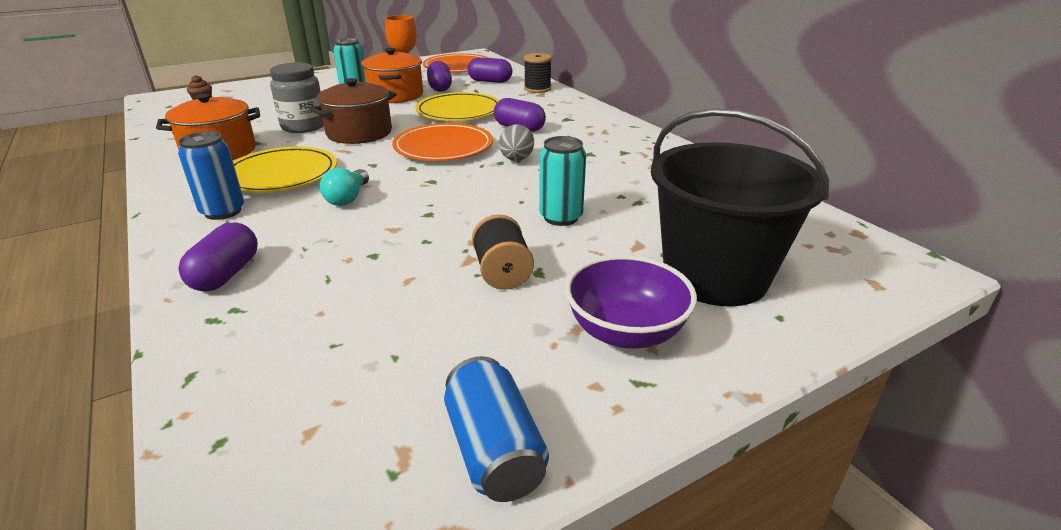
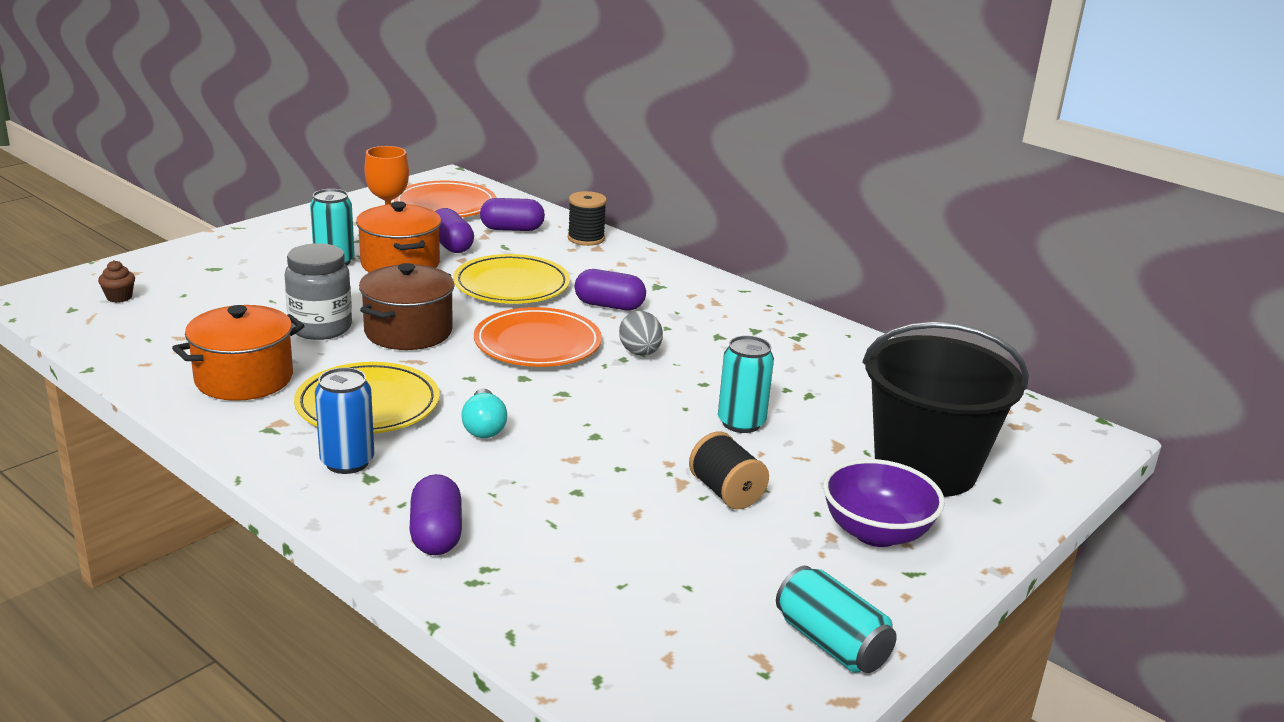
camera: 20 degrees left, 5 degrees down
(494, 450) = (831, 643): blue can -> turquoise can

